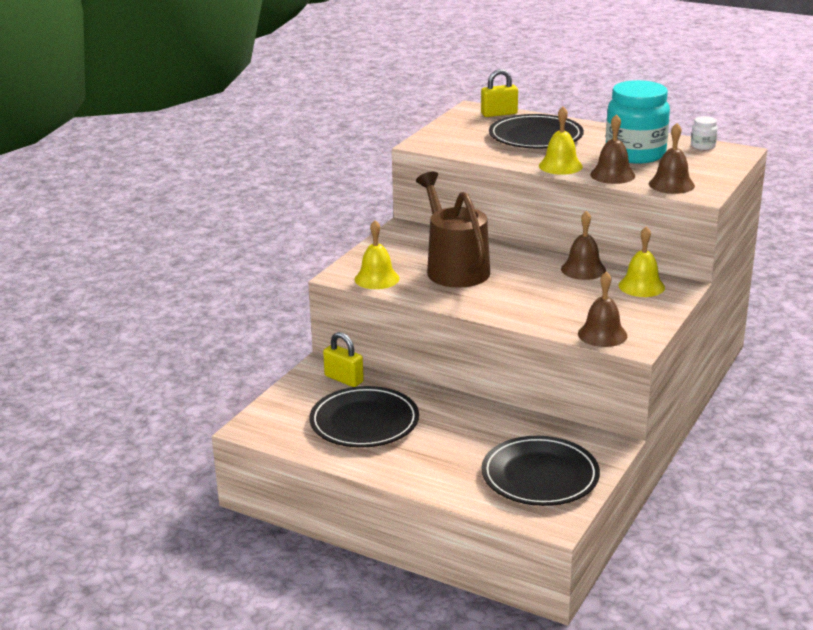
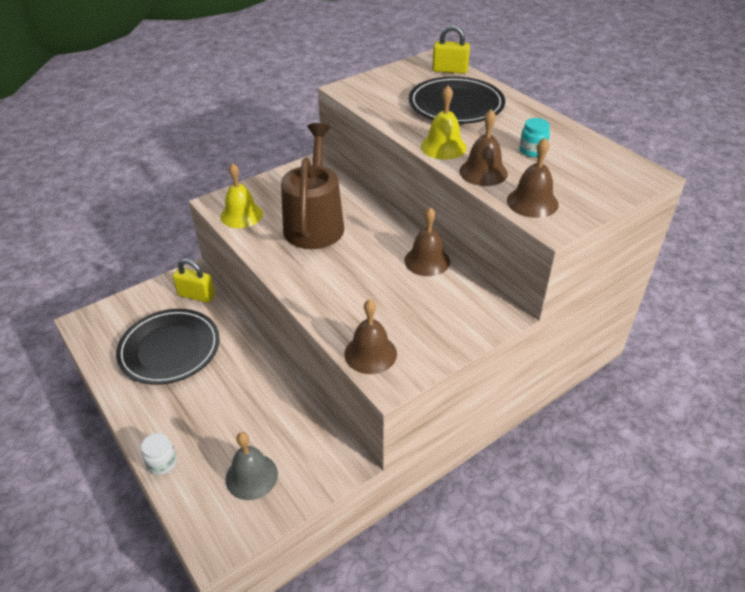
camera: 25 degrees right, 15 degrees up
(344, 379) = (196, 295): yellow padlock -> yellow padlock turned 45 degrees counterclockwise
(540, 476) = (251, 476): black plate -> grey bell
(635, 154) = (532, 151): turquoise jar -> turquoise jar, size x0.41
(641, 286) = (464, 301): yellow bell -> none
(703, 146) = (614, 158): white jar -> white jar (162, 463)

